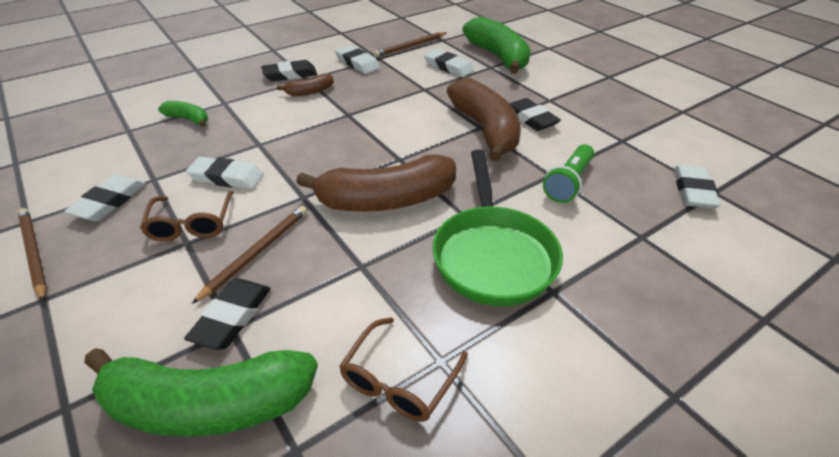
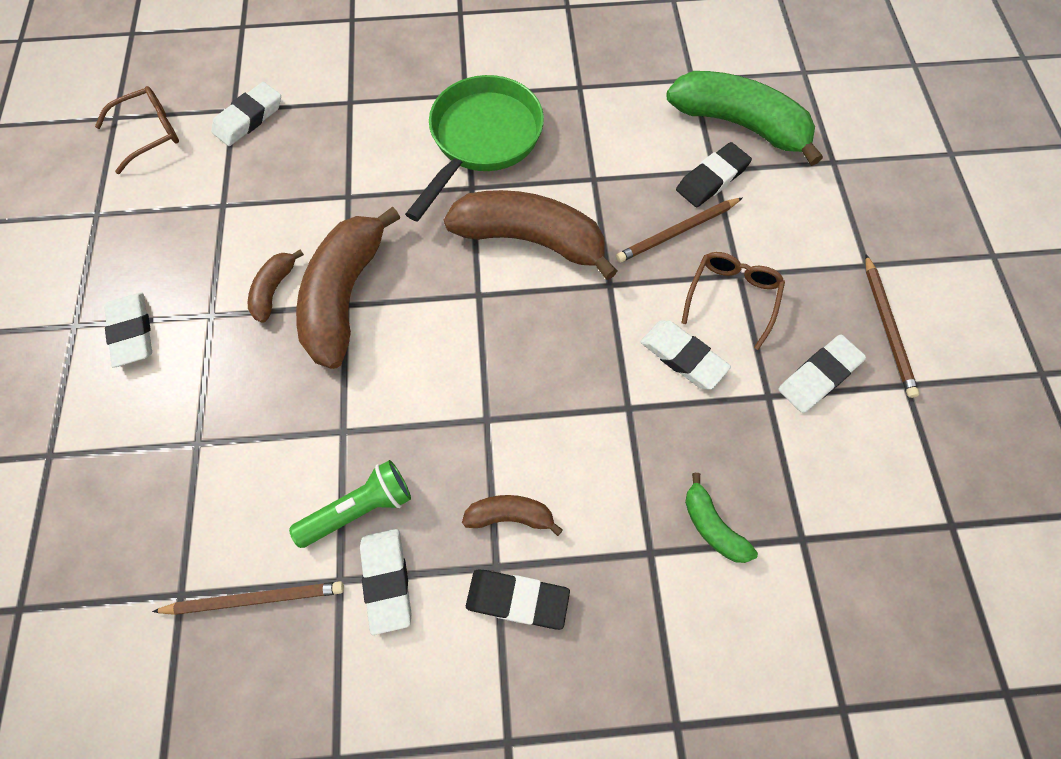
camera: 150 degrees left, 25 degrees up
(398, 381) = (614, 87): brown glasses -> brown glasses (150, 133)
(448, 67) = (257, 480): white eraser -> white eraser (132, 332)
(498, 57) = (154, 469): green banana -> none
(530, 118) = (274, 289): black eraser -> brown banana
(568, 182) = (343, 178): green flashlight -> green flashlight (359, 509)

